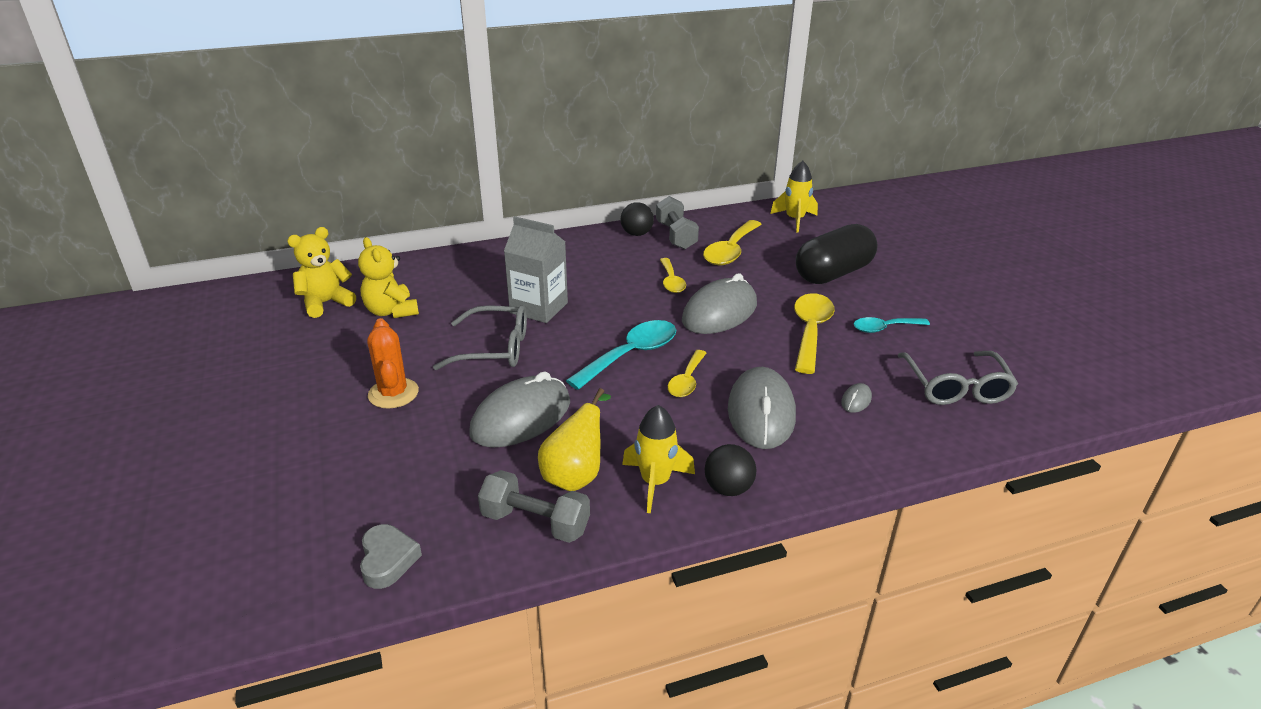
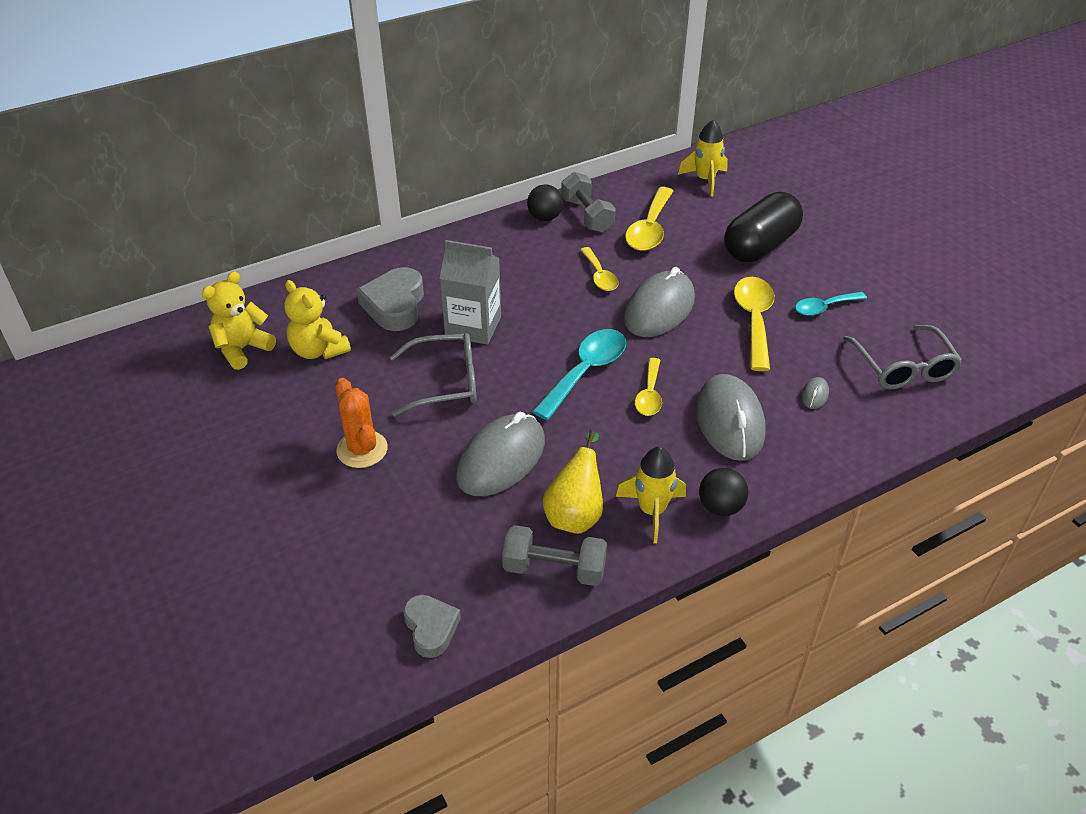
camera: 10 degrees left, 10 degrees up
(475, 285) = (395, 305): none -> grey heart

